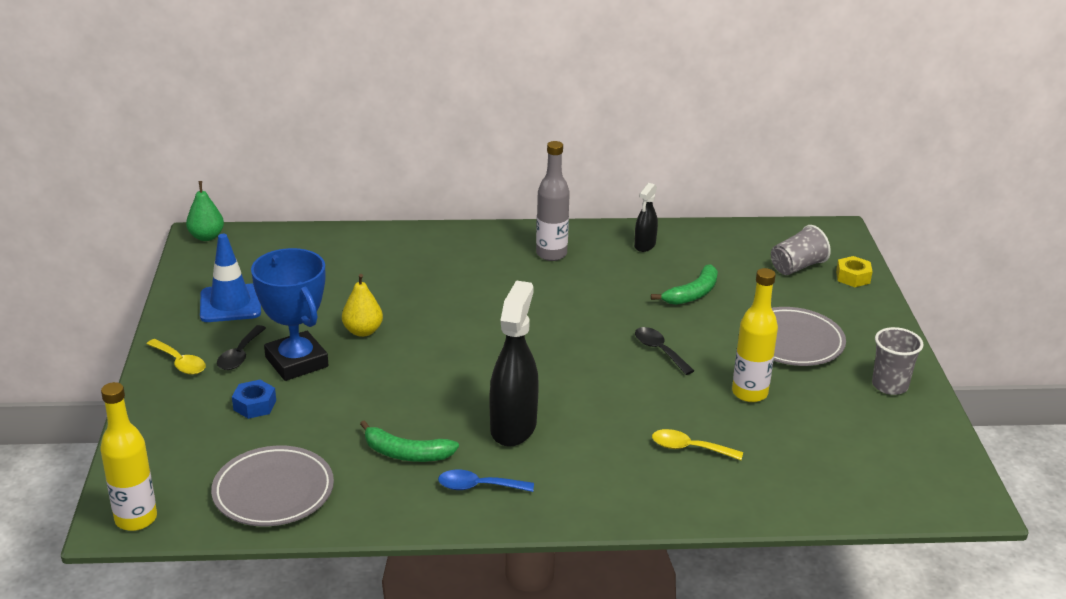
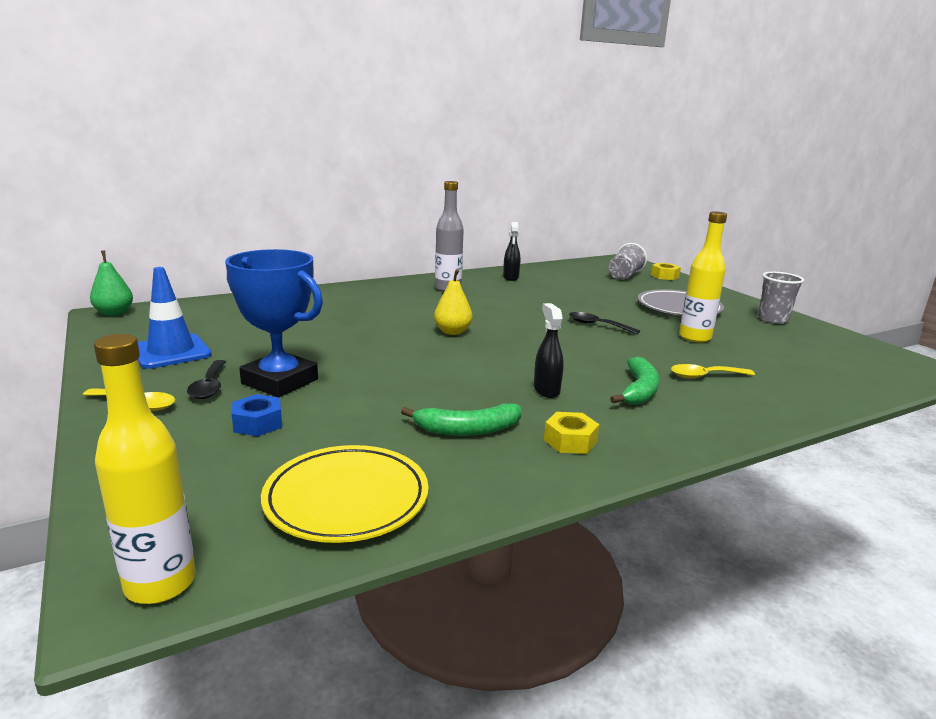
camera: 25 degrees left, 10 degrees down
(273, 491) = (346, 499): grey plate -> yellow plate
(363, 331) = (331, 350): yellow pear -> yellow pear (452, 332)
(478, 486) = (570, 441): blue spoon -> yellow nut
(513, 427) = (546, 390): black spray bottle -> black spray bottle, size x0.54
(692, 294) = (577, 295): green banana -> green banana (639, 390)

